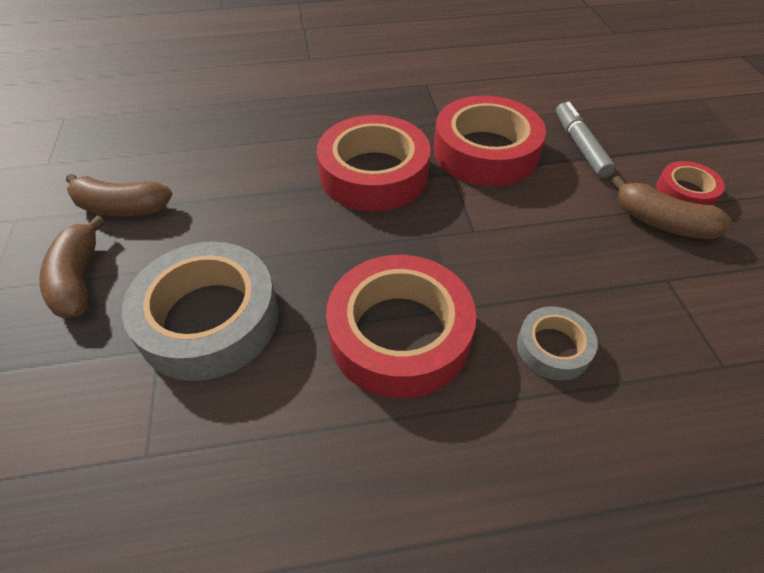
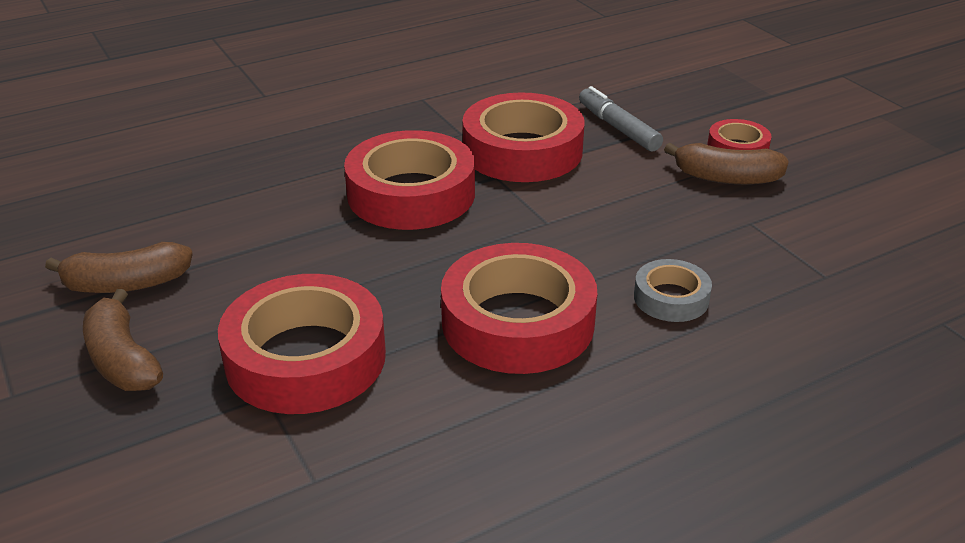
camera: 20 degrees left, 15 degrees down
(209, 319) = (305, 358): grey tape -> red tape

